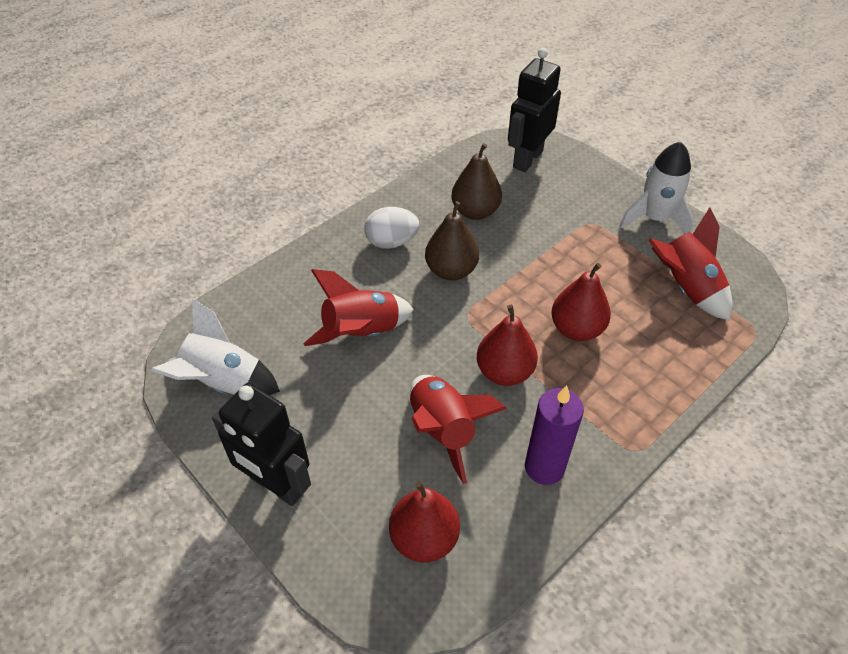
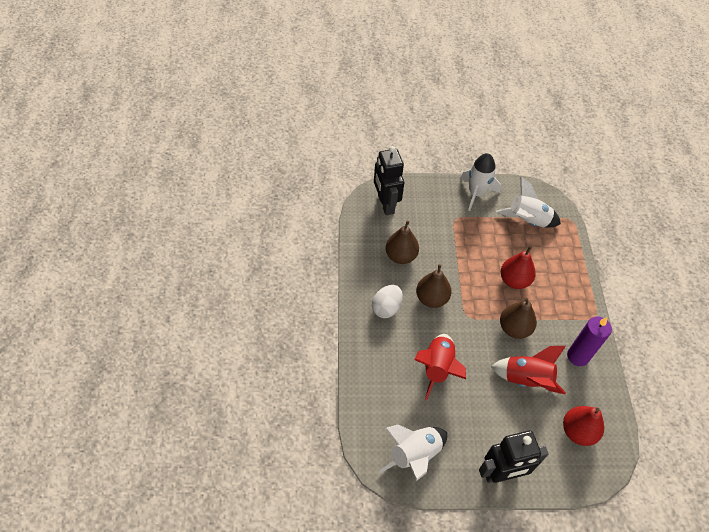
camera: 50 degrees left, 5 degrees up
(504, 372) = (514, 328): red pear -> brown pear
(685, 287) = (527, 221): red rocket -> white rocket

